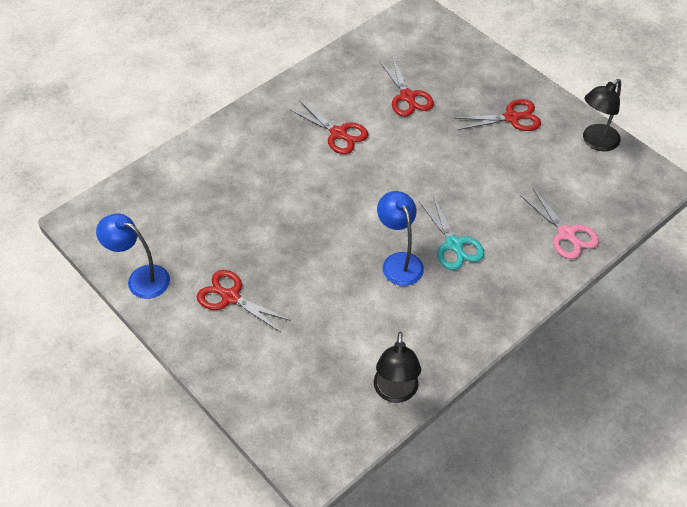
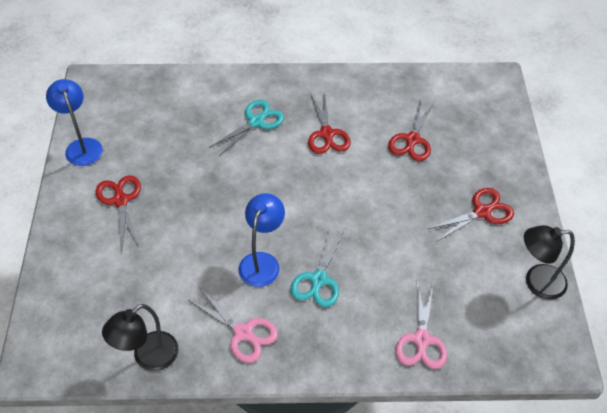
camera: 40 degrees right, 0 degrees up
(270, 160) = (256, 122): none -> turquoise scissors
(443, 321) = (243, 332): none -> pink scissors
(512, 118) = (482, 212): red scissors -> red scissors turned 60 degrees counterclockwise

